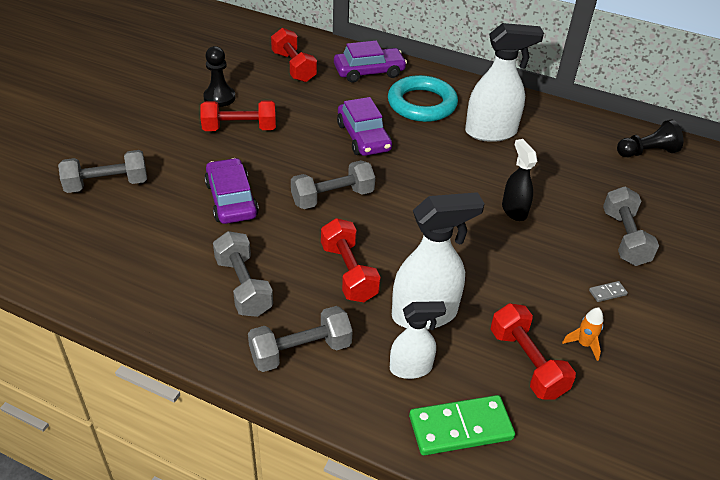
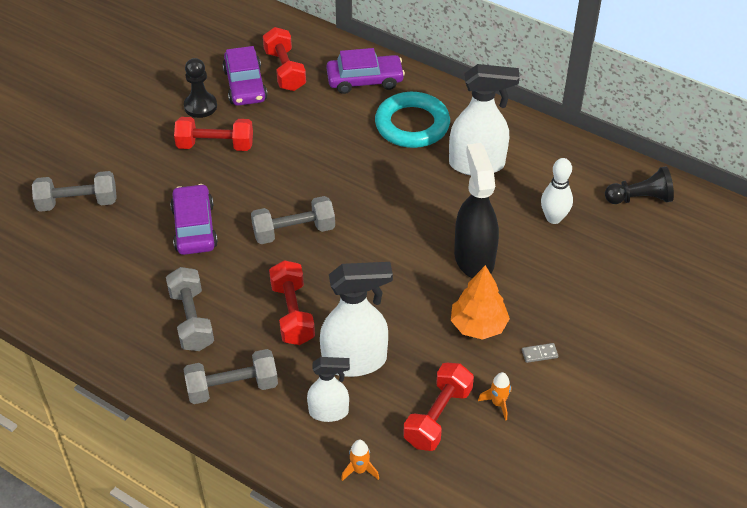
camera: 10 degrees right, 5 degrees up
(363, 137) = (340, 163): purple car -> purple car (245, 85)
(460, 428) = (359, 470): green domino -> orange rocket
(514, 210) = (474, 258): black spray bottle -> black spray bottle, size x1.69
(527, 363) = (438, 417): red dumbbell -> red dumbbell turned 45 degrees clockwise
(538, 271) = (478, 326): none -> orange tree
(576, 172) = (553, 218): none -> white bowling pin
(624, 238) = (578, 297): grey dumbbell -> none

